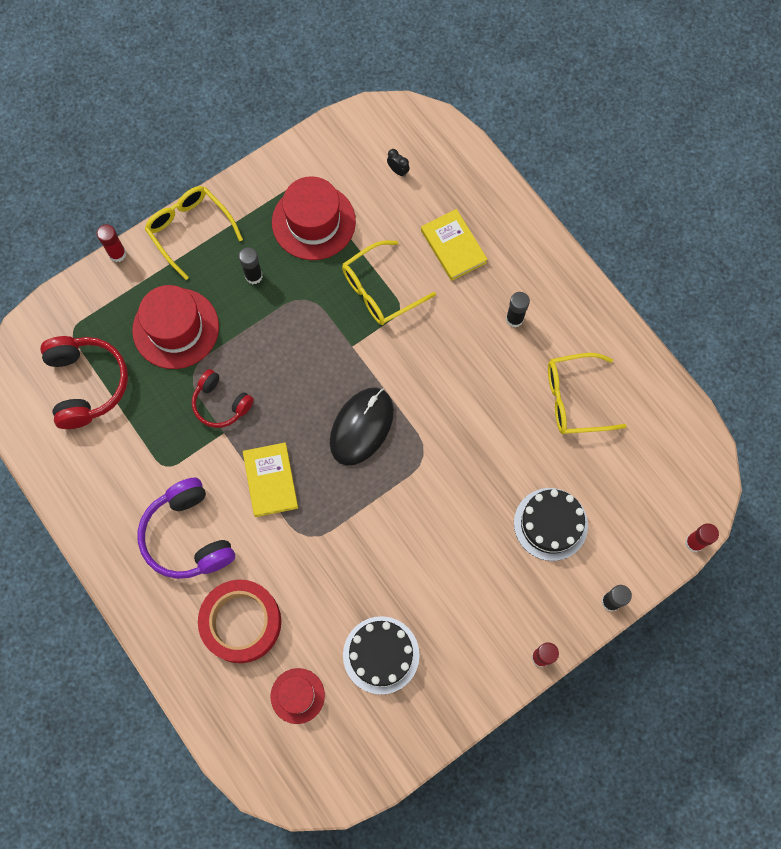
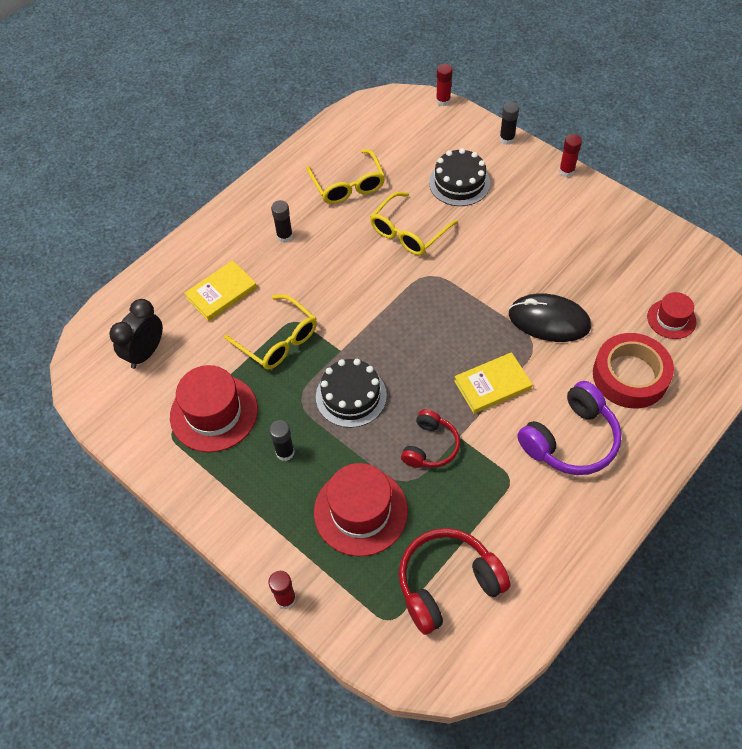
camera: 100 degrees left, 15 degrees down
(190, 230) = (243, 529): yellow glasses -> yellow glasses (408, 232)
(361, 427) = (417, 325): black mouse -> black mouse (549, 320)
(381, 655) = (611, 269): black cake -> black cake (351, 396)
(398, 171) = (145, 353): black clock -> black clock, size x2.16

